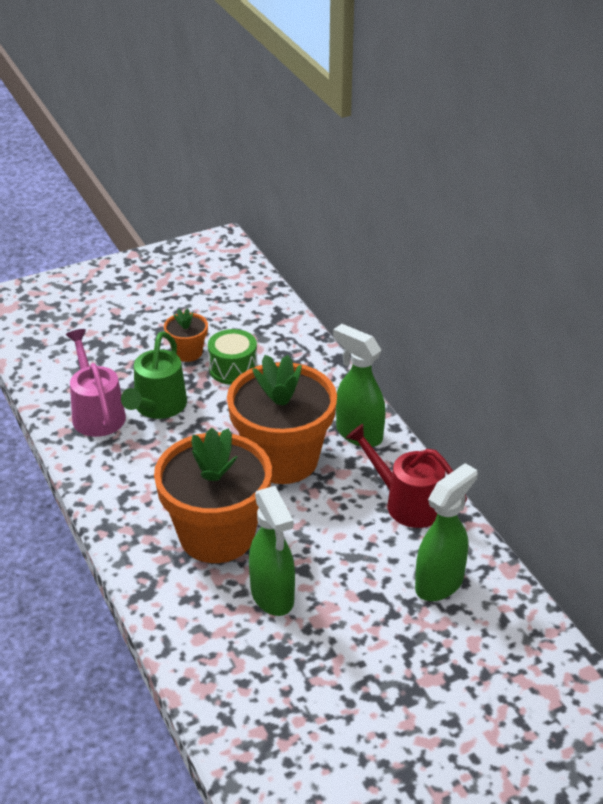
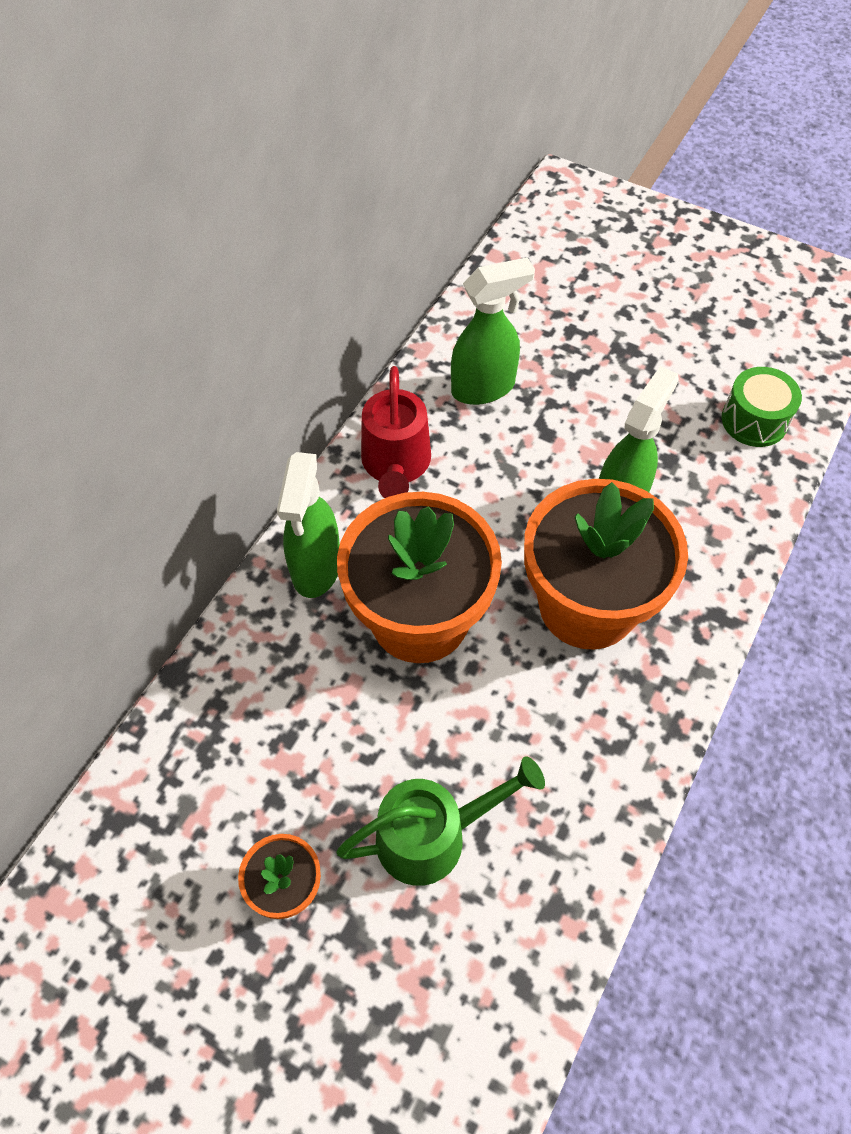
camera: 125 degrees left, 20 degrees up
(96, 413) = (505, 911): pink watering can -> none
(233, 369) = (284, 795): green drum -> green drum (754, 420)
(440, 583) = (484, 388): green spray bottle -> green spray bottle turned 150 degrees clockwise

